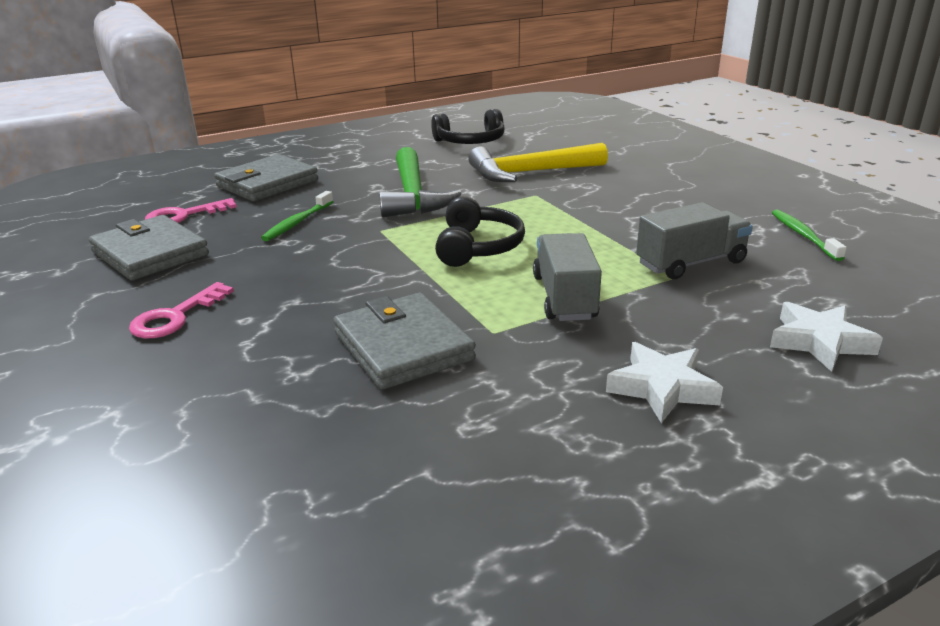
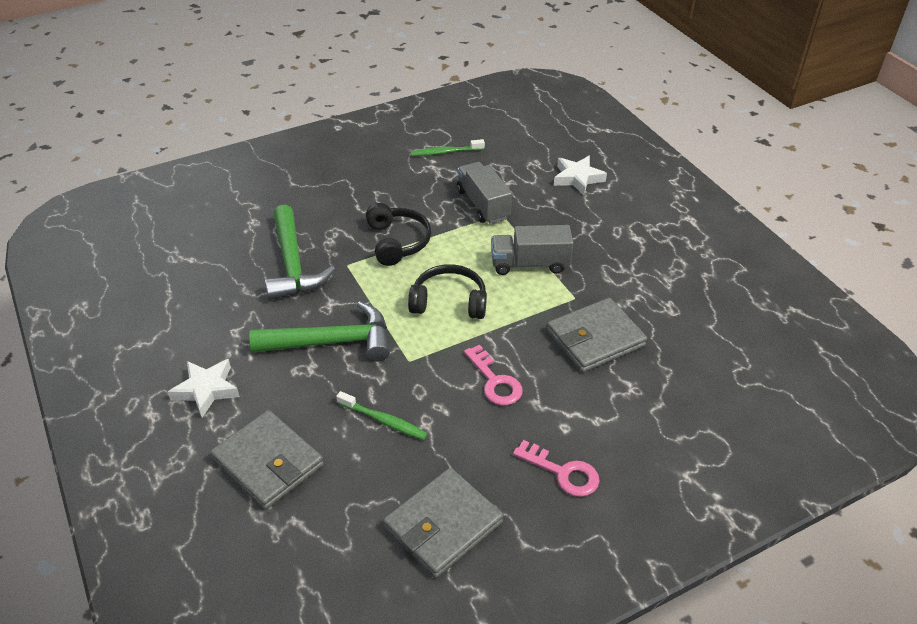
camera: 90 degrees left, 15 degrees up
(184, 215) = (350, 521): pink key -> pink key (495, 381)
(470, 141) = (184, 301): black headphones -> black headphones (397, 242)
(530, 173) = (293, 265): yellow hammer -> green hammer
(662, 388) = (627, 238): white star -> white star (206, 390)

